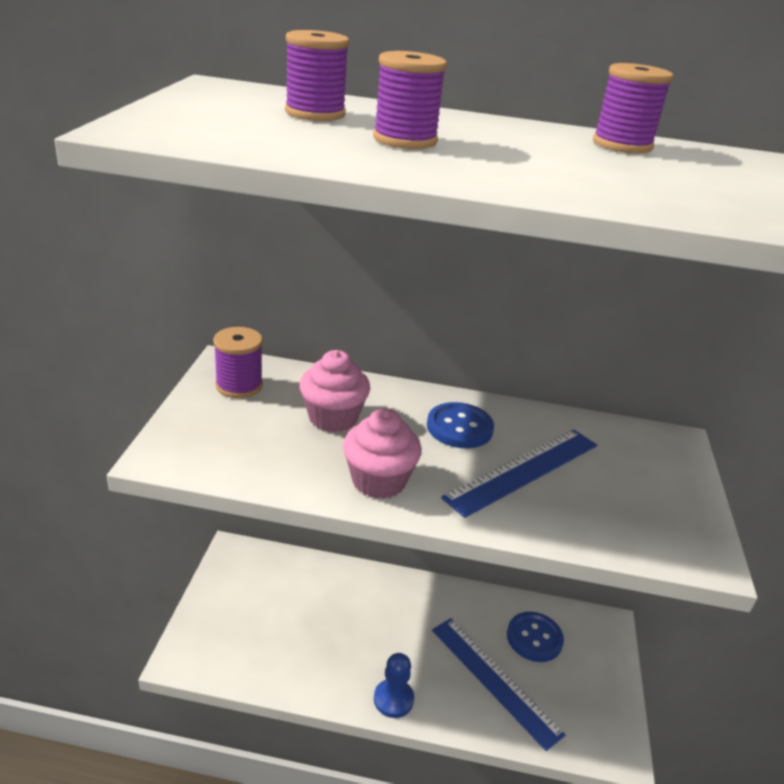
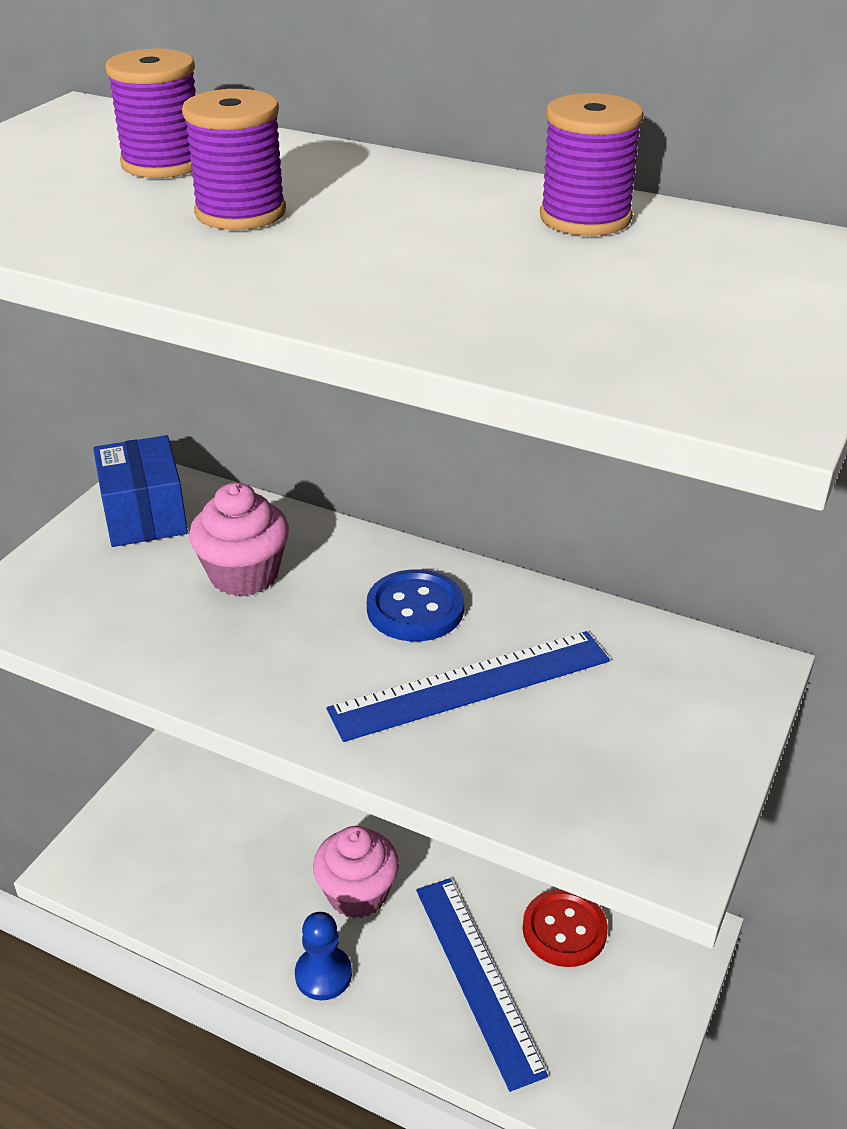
camera: 20 degrees right, 5 degrees up
(239, 385) = (144, 515): purple spool -> blue box
(378, 481) = (255, 673): pink cupcake -> pink cupcake (357, 894)
(534, 638) = (564, 930): blue button -> red button

